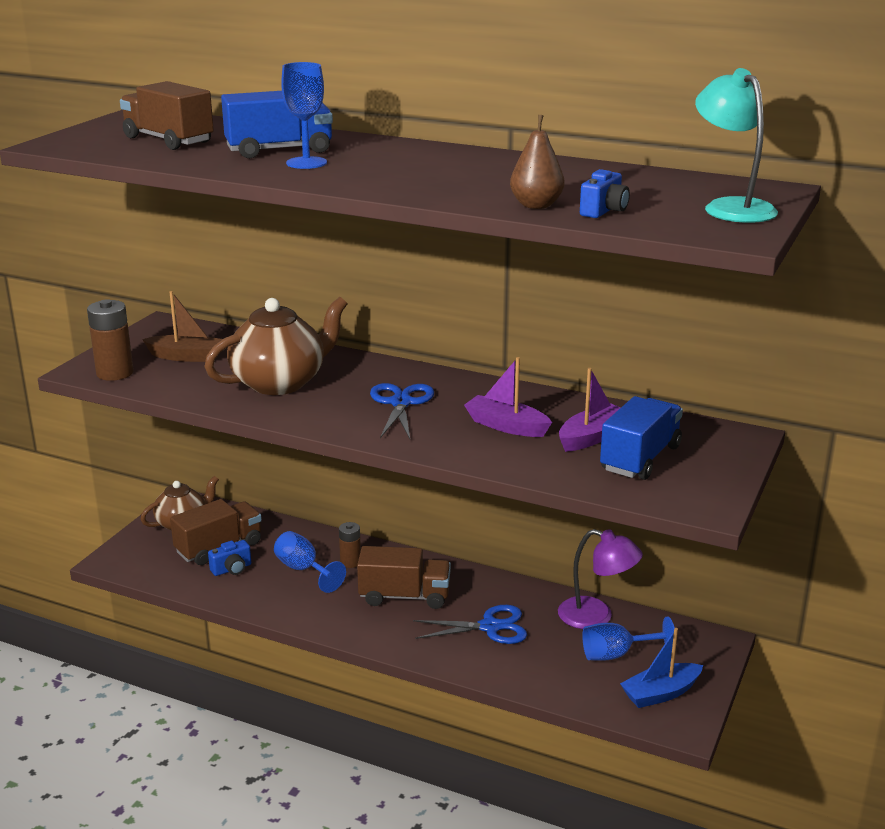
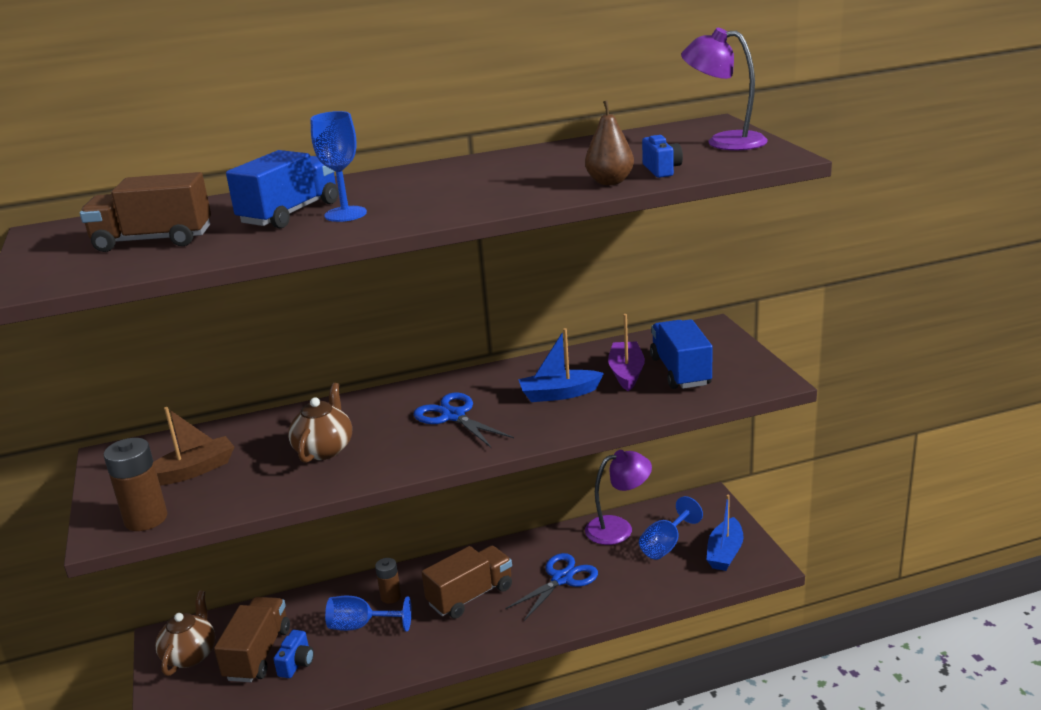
camera: 40 degrees left, 0 degrees up
(280, 382) = (324, 449): brown teapot -> brown teapot, size x0.63
(506, 426) = (559, 394): purple boat -> blue boat
(731, 207) = (724, 142): turquoise lamp -> purple lamp

